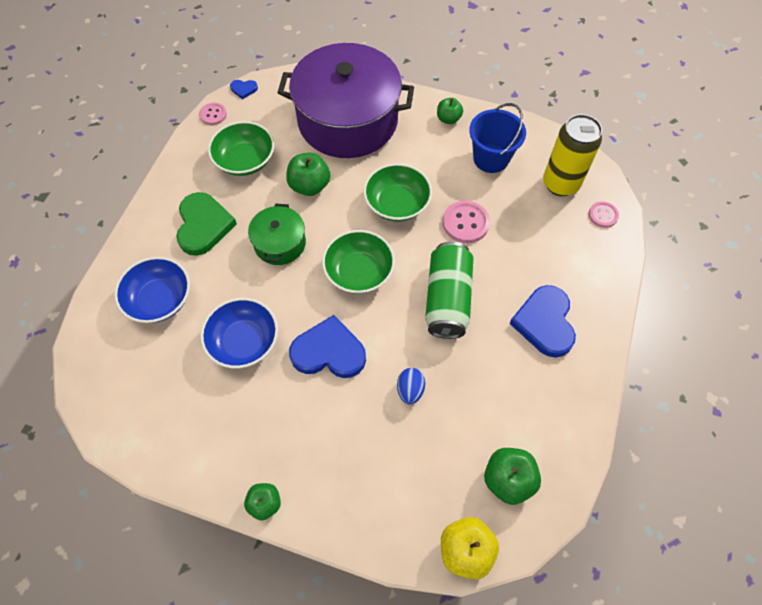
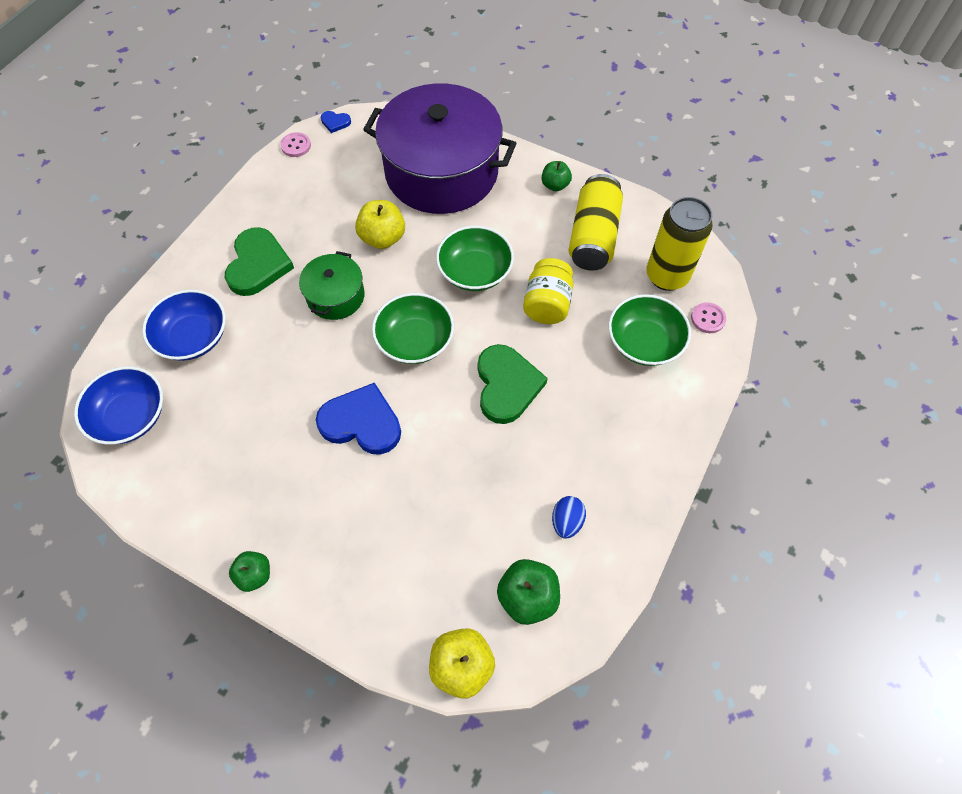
camera: 10 degrees right, 0 degrees up
(244, 341) = (272, 397): blue bowl -> blue bowl (130, 416)
(245, 160) = (319, 200): green bowl -> green bowl (644, 342)
(309, 186) = (382, 238): green apple -> yellow apple
(410, 390) = (441, 479): blue egg -> blue egg (566, 521)
(447, 299) = (506, 385): green can -> green heart
(465, 223) = (547, 304): pink button -> yellow jar
(491, 158) = (593, 236): blue bucket -> yellow can
(544, 322) = (611, 429): blue heart -> none

